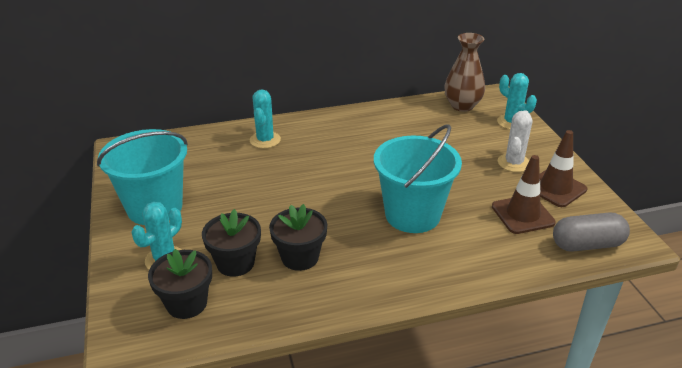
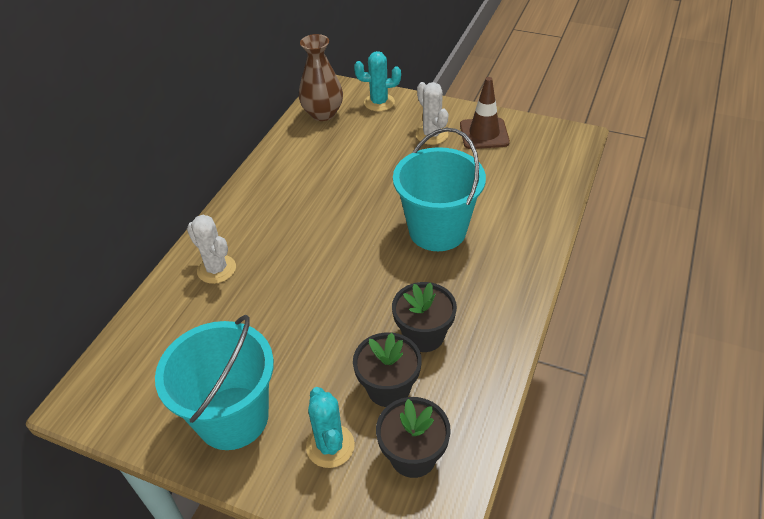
camera: 50 degrees left, 10 degrees up
(265, 140) = (216, 269): turquoise cactus -> white cactus
(522, 214) = (497, 170): brown traffic cone -> none
(587, 244) = (559, 160): grey capsule -> none

